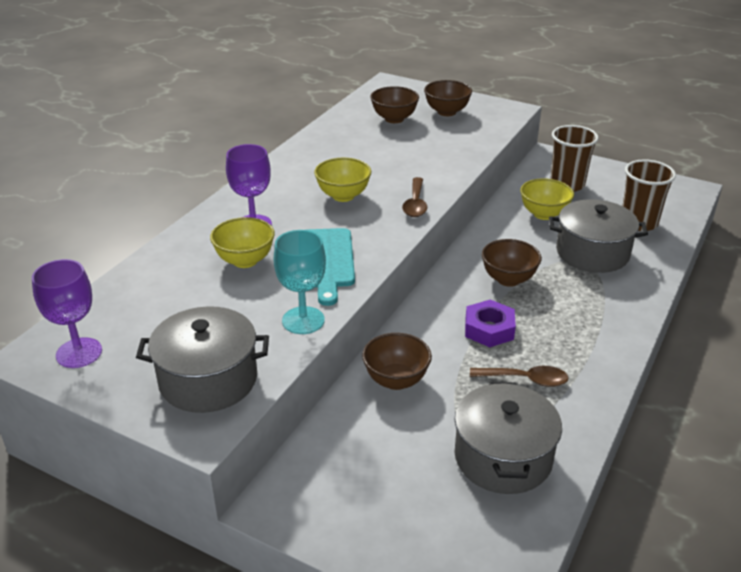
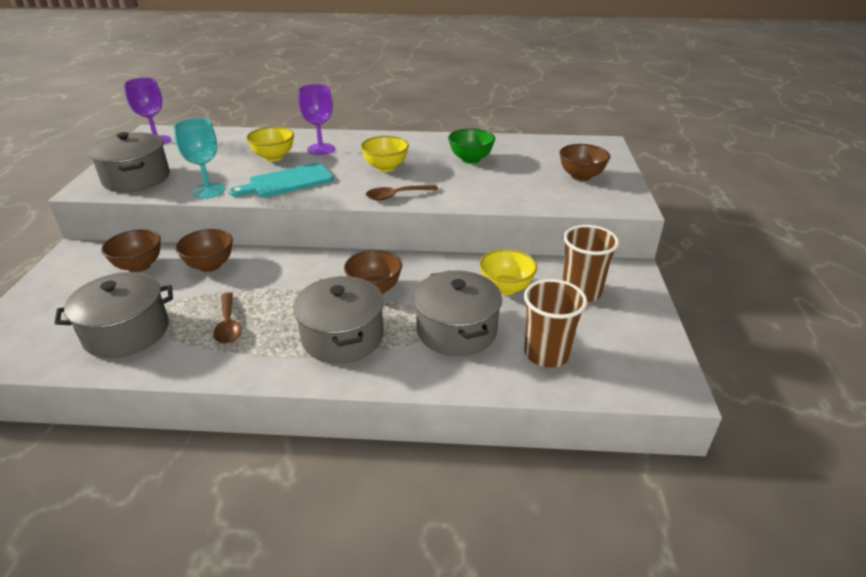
camera: 65 degrees right, 0 degrees up
(366, 148) = (470, 159): none -> green bowl
(394, 119) = (537, 159): brown bowl -> brown bowl (139, 266)
(489, 329) = (293, 293): purple nut -> none
(576, 312) = (342, 337): none -> grey pot

